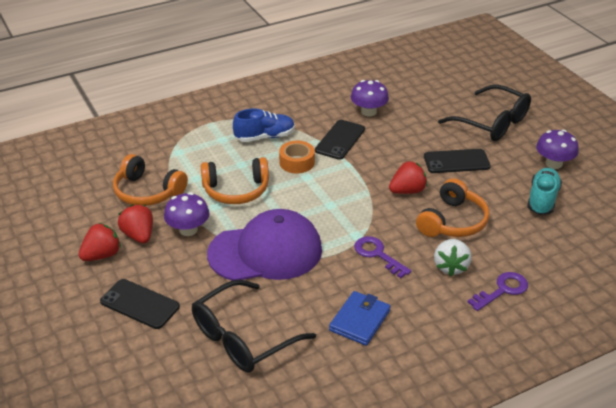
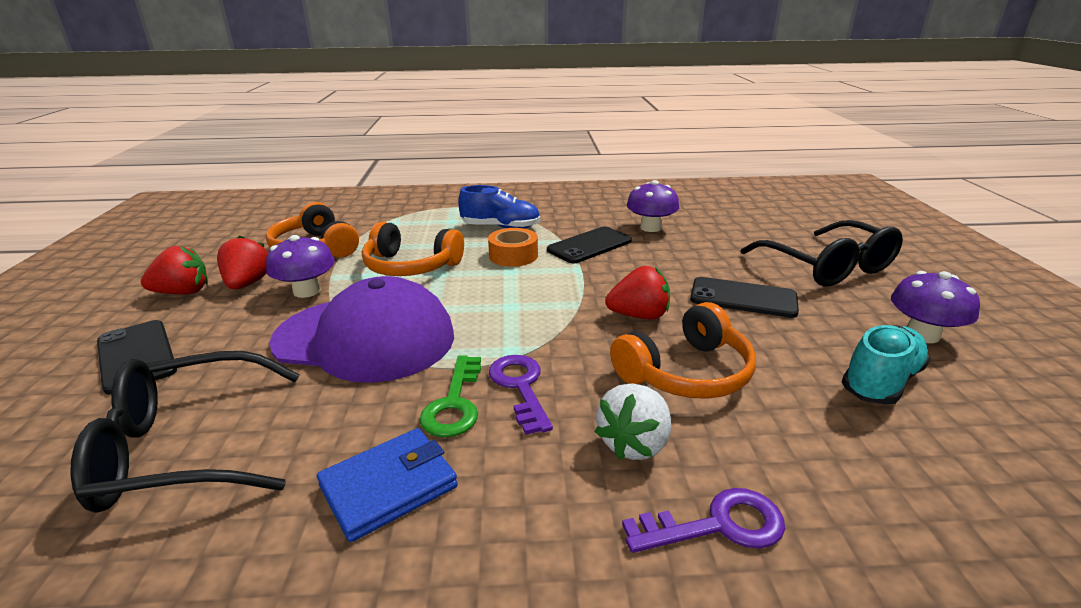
camera: 25 degrees right, 10 degrees down
(353, 274) = (454, 403): none -> green key

